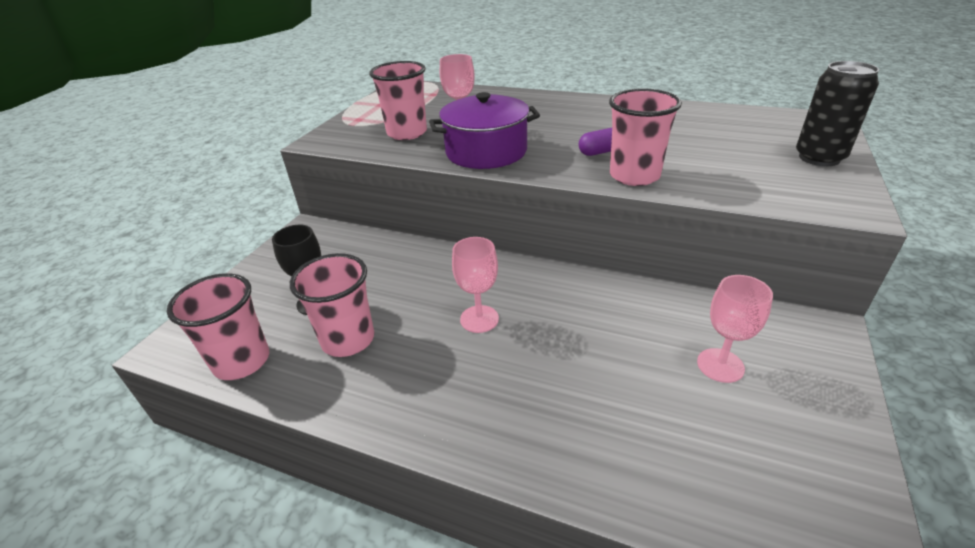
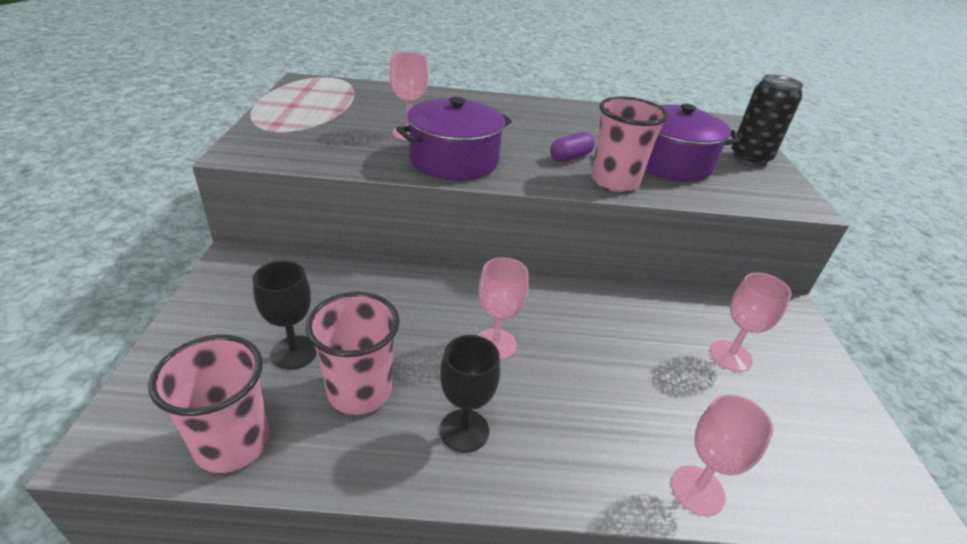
camera: 25 degrees left, 0 degrees up
(407, 133) = (349, 140): pink cup -> none
(414, 385) = (464, 430): none -> black goblet
(606, 483) = (697, 490): none -> pink goblet
(712, 160) = (670, 163): none -> purple pot

